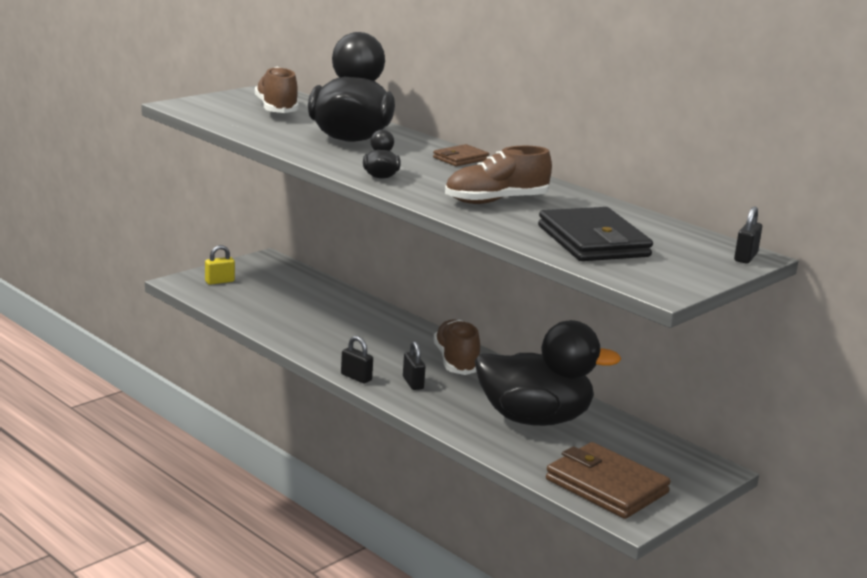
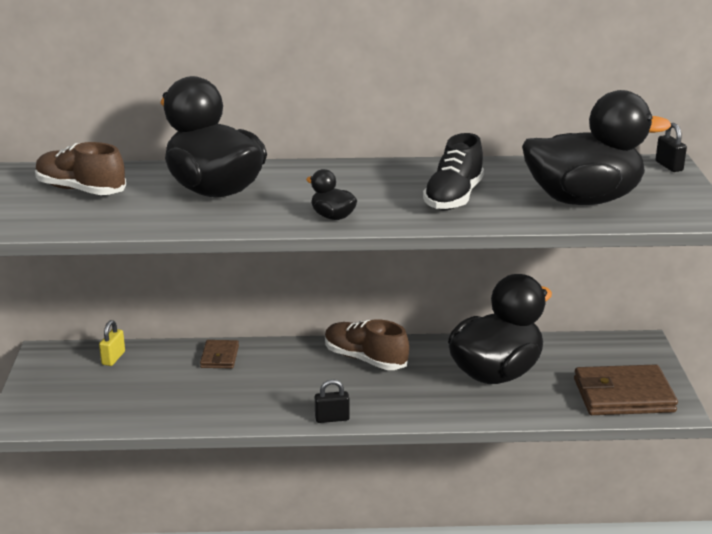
camera: 45 degrees left, 5 degrees up
(219, 281) = (51, 400): yellow padlock -> yellow padlock (113, 358)
(413, 383) = (375, 397): black padlock -> none
(460, 159) = (334, 171): brown wallet -> brown wallet (219, 357)
(496, 201) = (453, 198): brown shoe -> black shoe
(593, 241) = (583, 200): black wallet -> black duck

